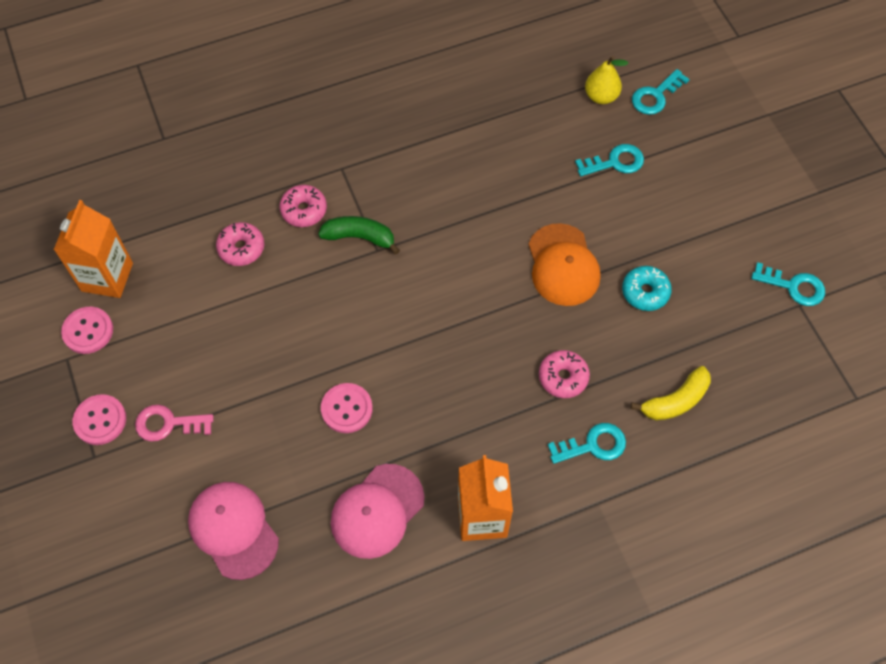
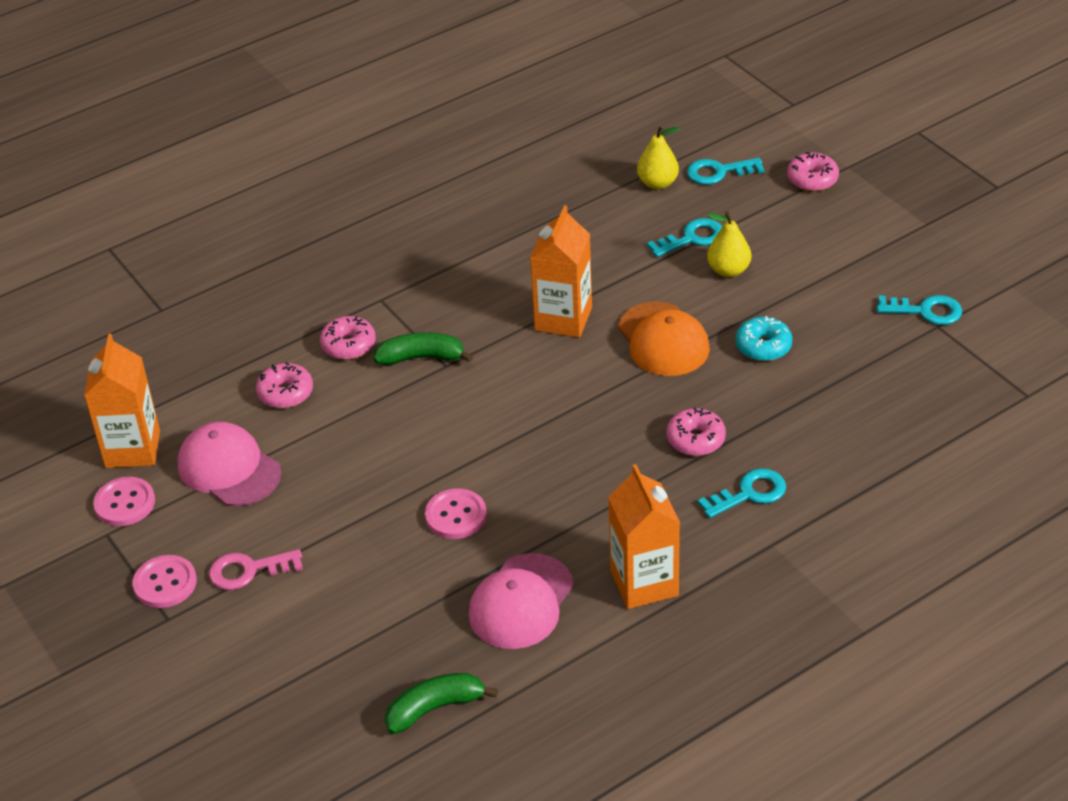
camera: 10 degrees left, 20 degrees down
(233, 530) = (357, 653): pink cap -> pink cap (229, 468)
(281, 602) = (435, 708): none -> green banana
(486, 223) = (563, 319): none -> orange carton
(636, 204) = (728, 270): none -> yellow pear
(655, 96) = (718, 172): turquoise key -> turquoise key turned 45 degrees clockwise
(675, 401) = (829, 436): yellow banana -> none
(733, 121) = (812, 179): none -> pink donut

